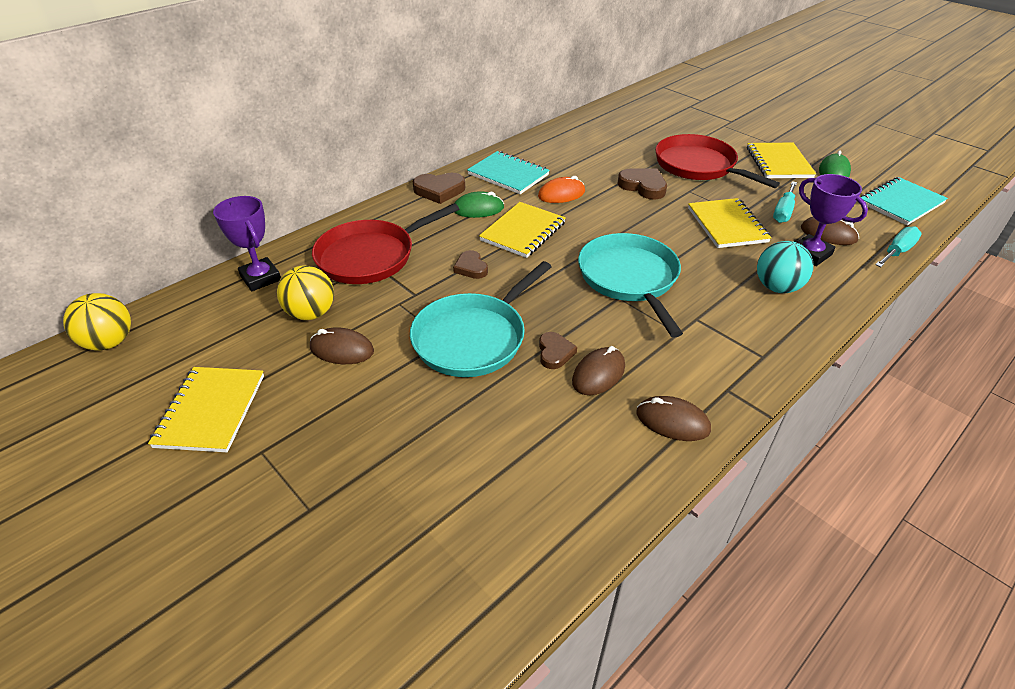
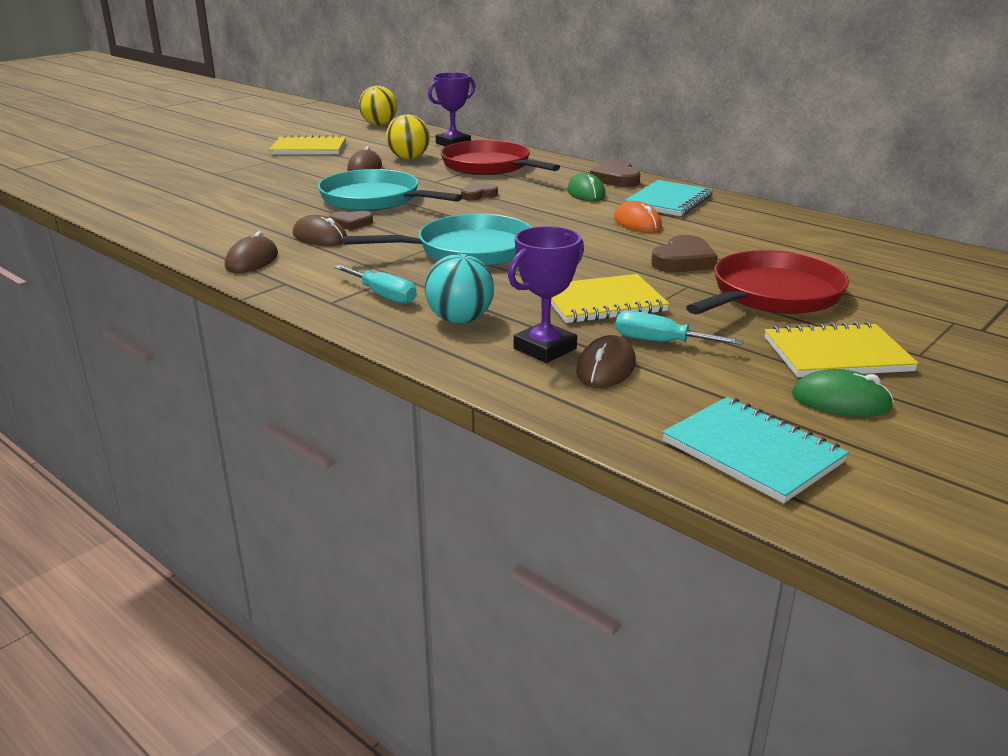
camera: 85 degrees right, 15 degrees down
(523, 232) = (547, 210): yellow notebook -> none
(897, 251) = (571, 417): turquoise screwdriver -> turquoise screwdriver (384, 296)

